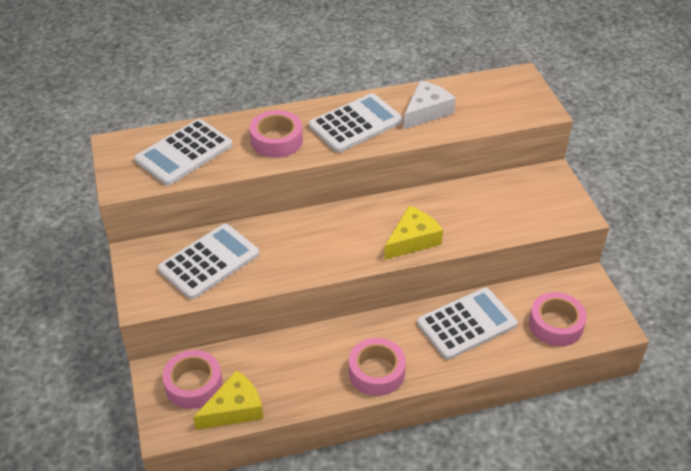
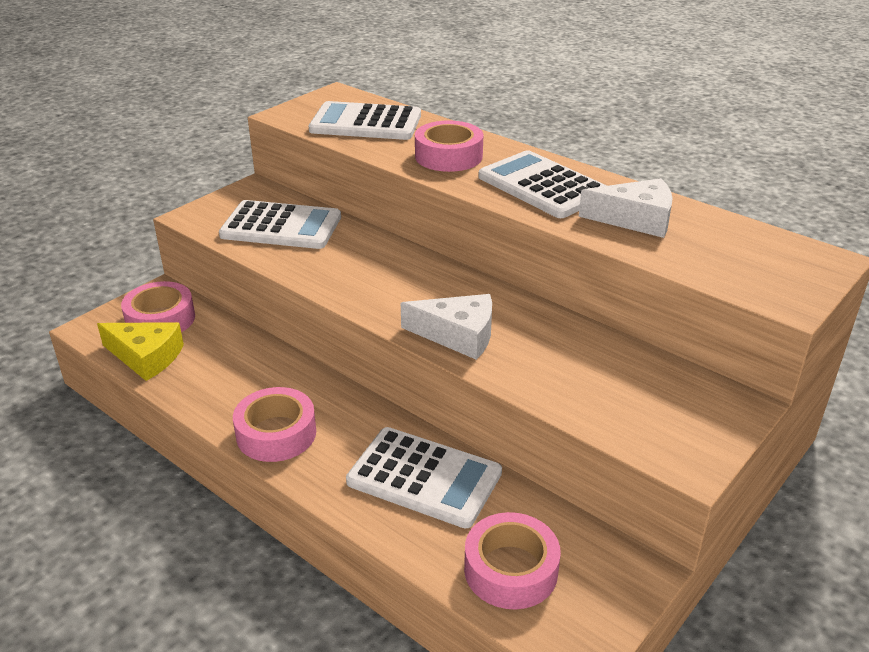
camera: 55 degrees right, 10 degrees down
(355, 124) = (542, 186): white calculator -> white calculator turned 150 degrees counterclockwise
(412, 240) = (458, 335): yellow cheese -> white cheese

